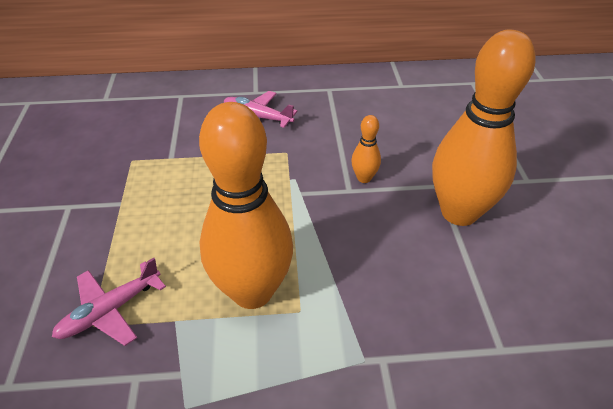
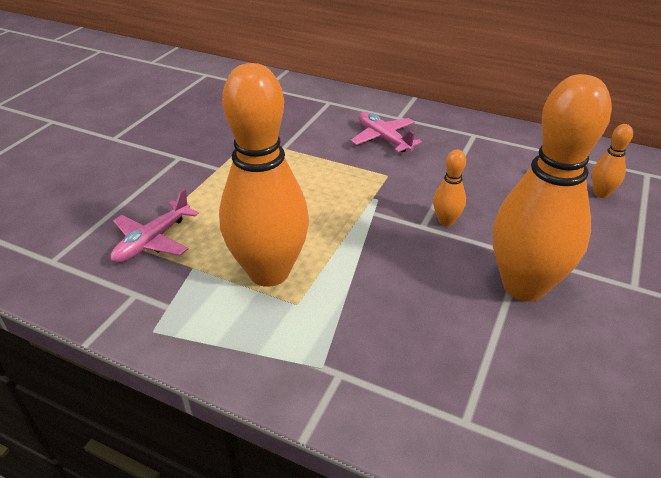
camera: 30 degrees right, 5 degrees down
(110, 311) = (153, 241): pink plane -> pink plane turned 45 degrees counterclockwise
(454, 110) = (601, 193): none -> orange bowling pin

